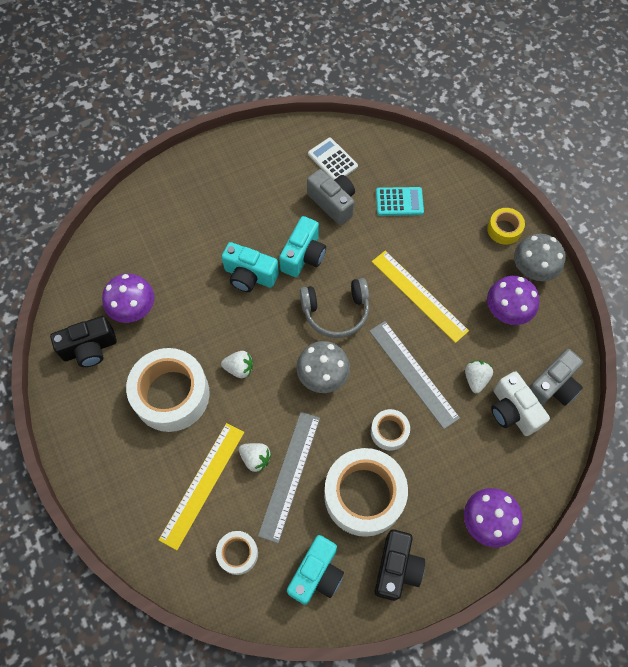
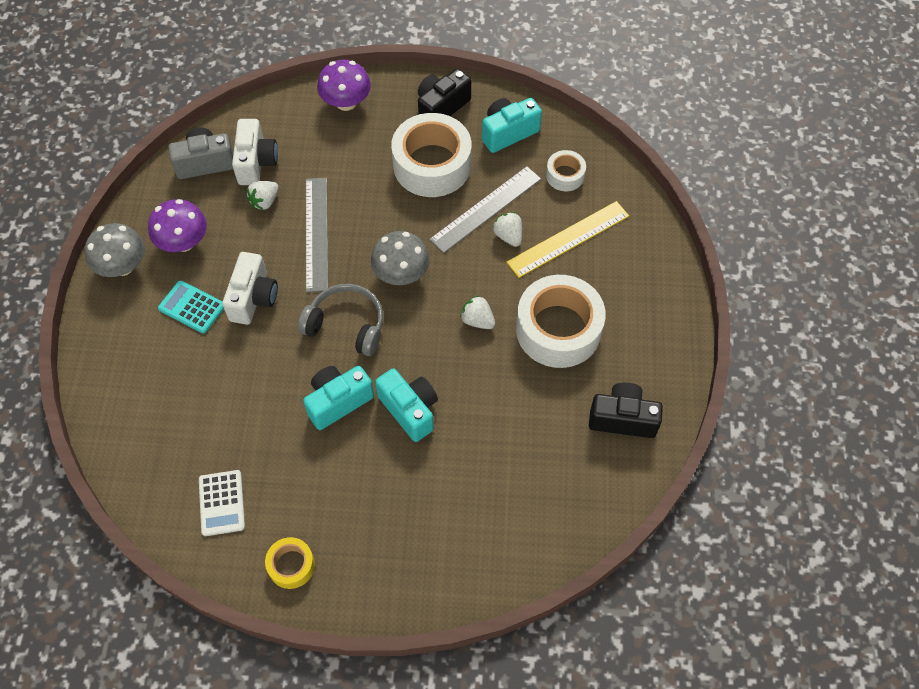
camera: 150 degrees left, 5 degrees down
(133, 308) = (555, 439): purple mushroom -> none
(333, 203) = (262, 447): grey camera -> none
(389, 432) = (375, 199): white tape -> none
(399, 202) = (190, 408): turquoise calculator -> turquoise calculator (192, 307)
(419, 296) = (253, 298): yellow ruler -> white camera
(504, 229) = (111, 318): yellow tape -> yellow tape (291, 565)

